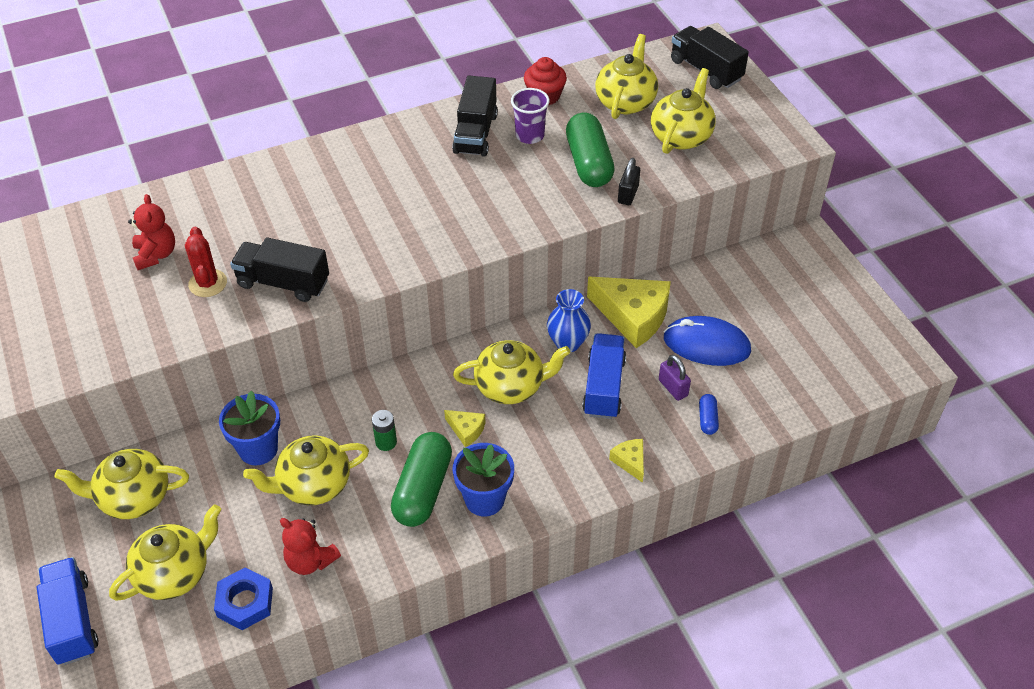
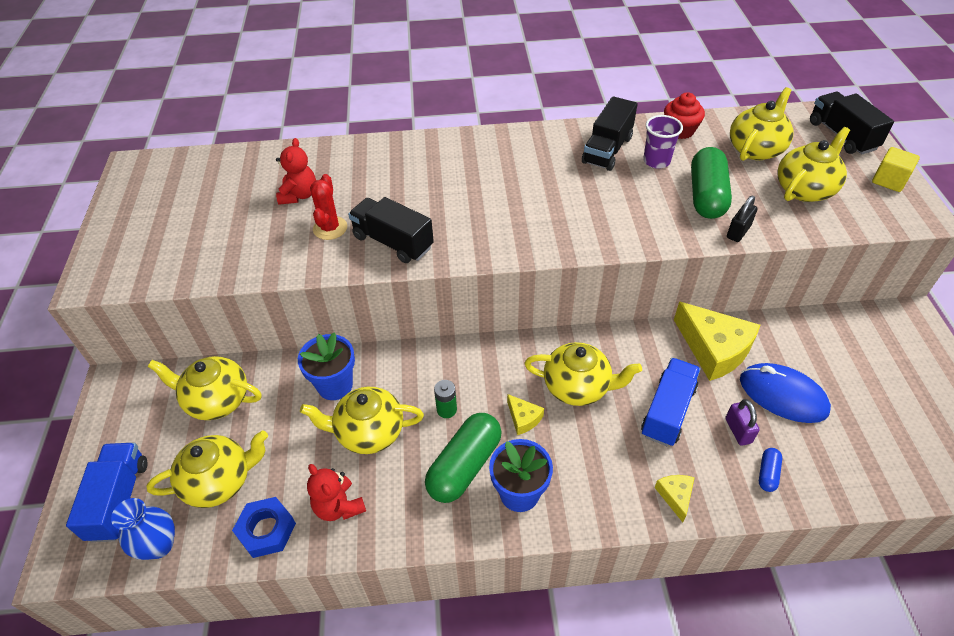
camera: 20 degrees right, 0 degrees up
(567, 343) = (643, 359): blue vase -> blue vase (159, 545)
(758, 110) = (889, 180): none -> yellow cube

